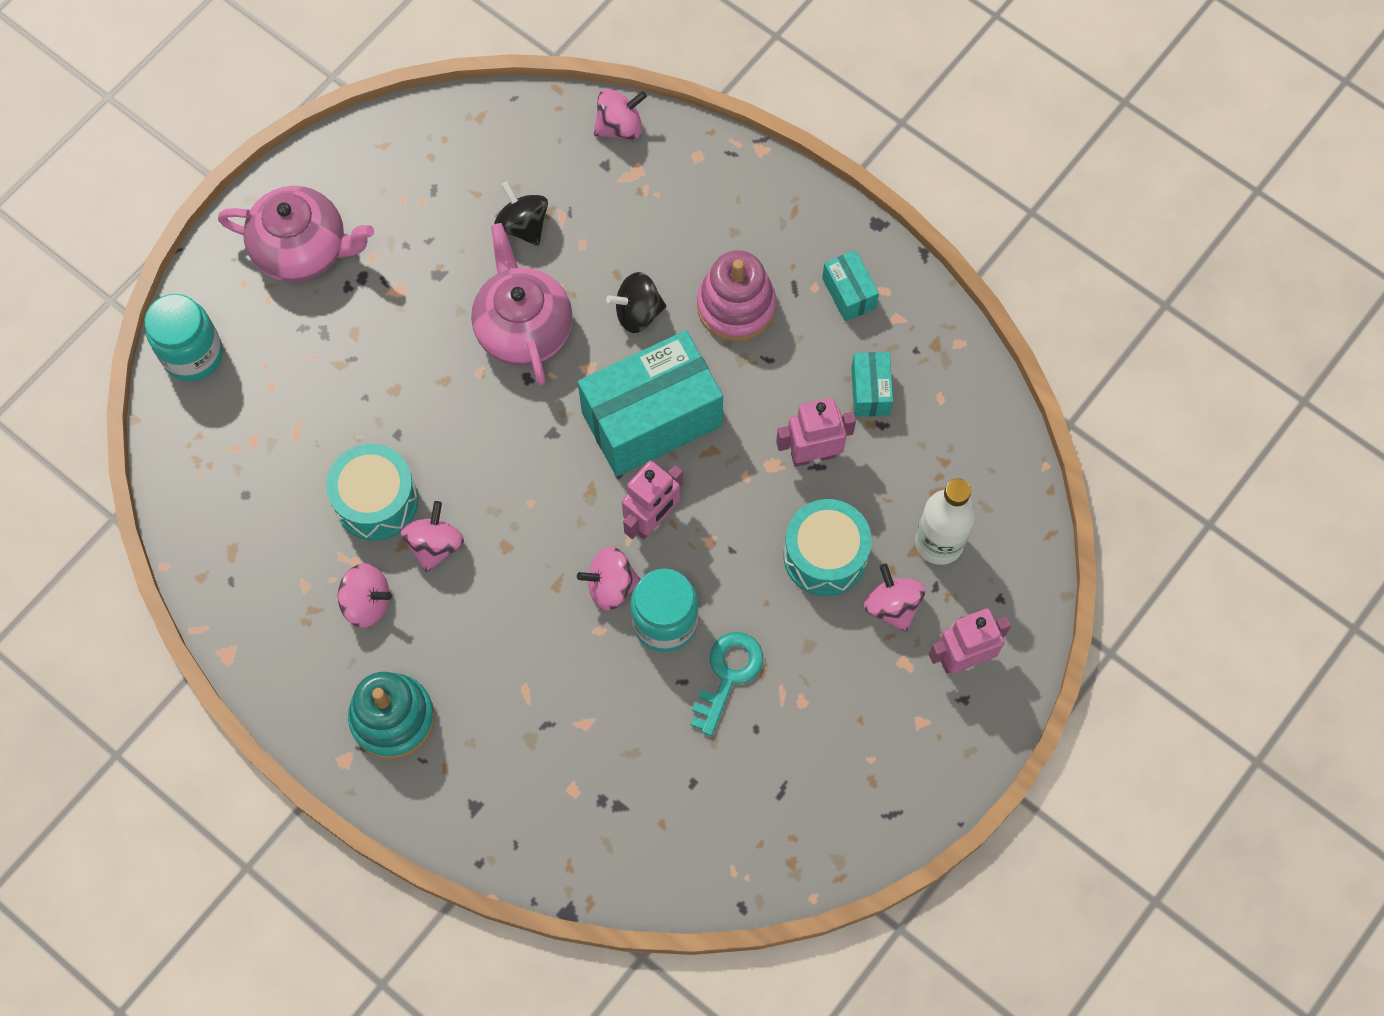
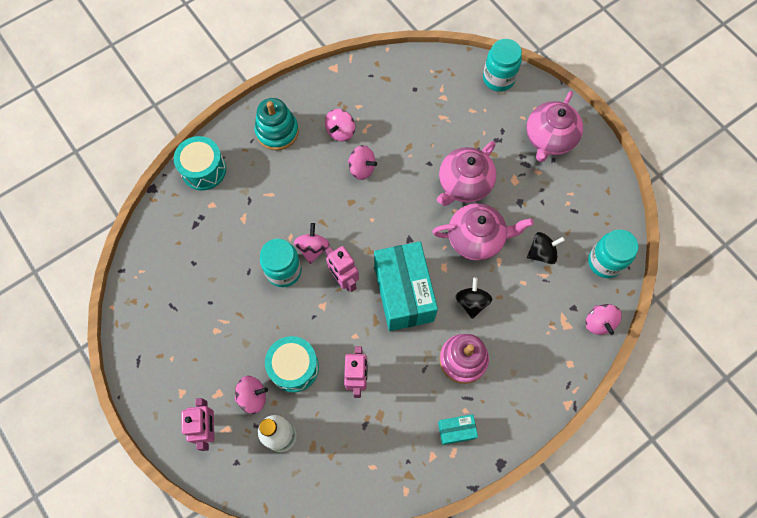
camera: 105 degrees right, 0 degrees up
(376, 501) = (394, 146): turquoise drum -> turquoise drum (203, 170)
(425, 368) = (464, 184): none -> pink teapot
(514, 132) = (605, 262): none -> turquoise jar
(728, 675) = (244, 296): turquoise key -> none
(870, 391) = (388, 424): turquoise box -> none

